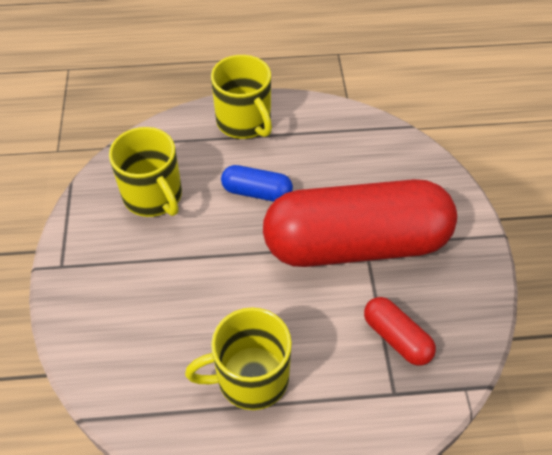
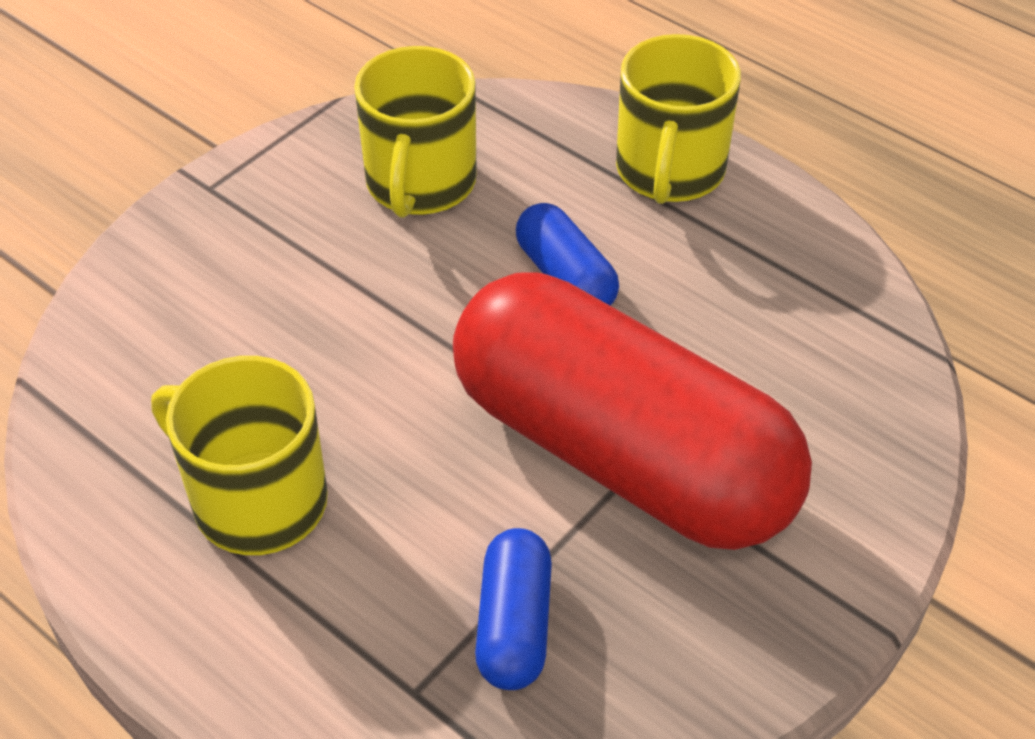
camera: 45 degrees right, 5 degrees down
(396, 337) = (514, 625): red capsule -> blue capsule

